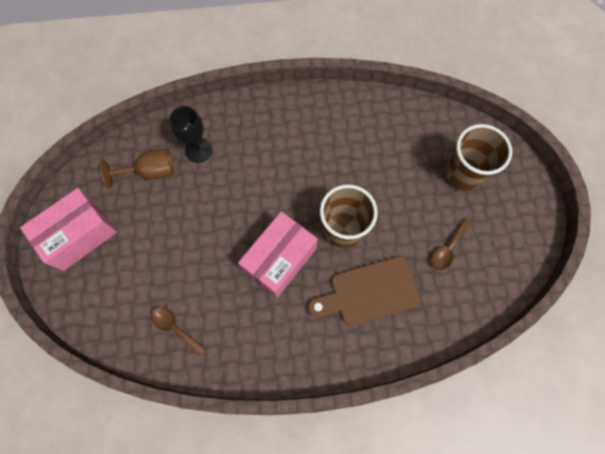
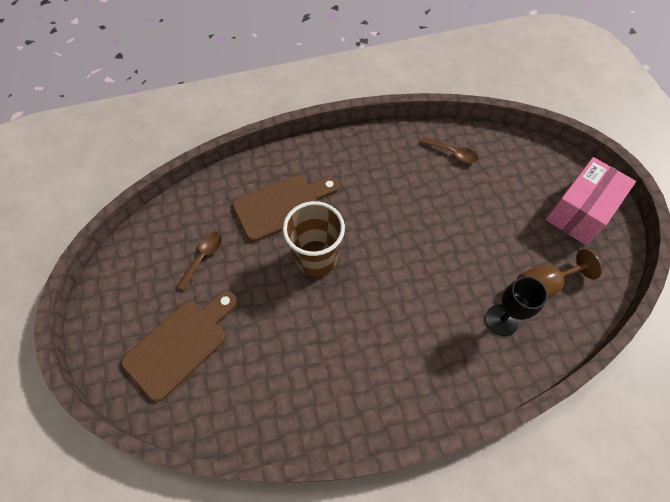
camera: 170 degrees right, 10 degrees down
(279, 259) = (375, 220): pink box -> none
(463, 173) = (180, 344): brown cup -> brown cutting board

